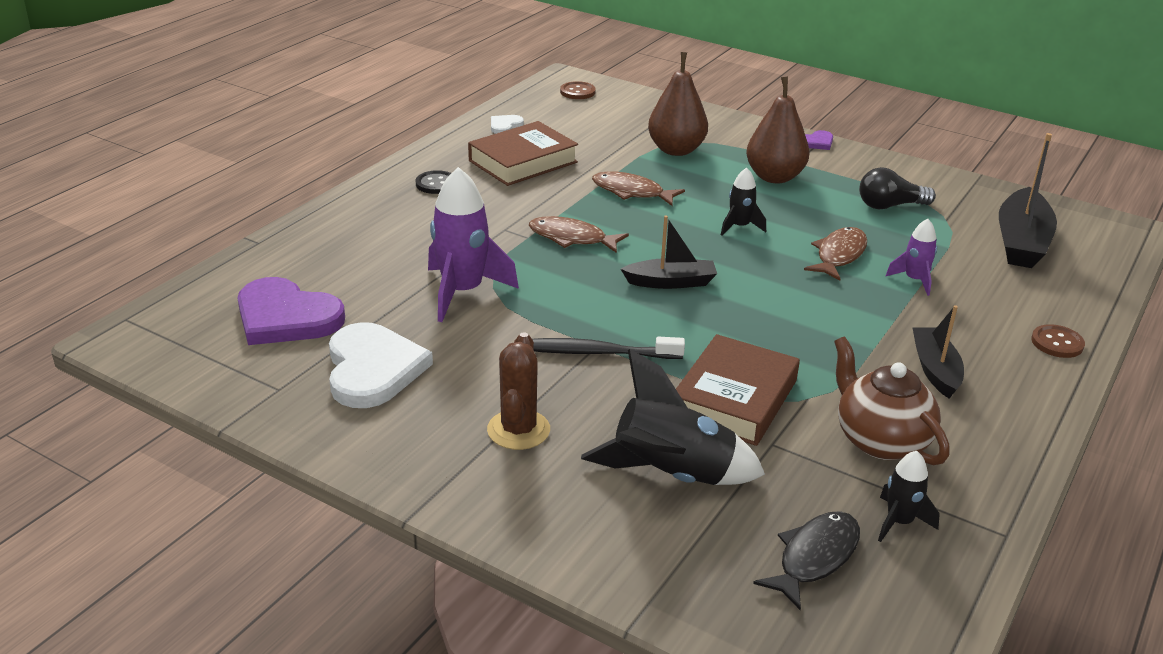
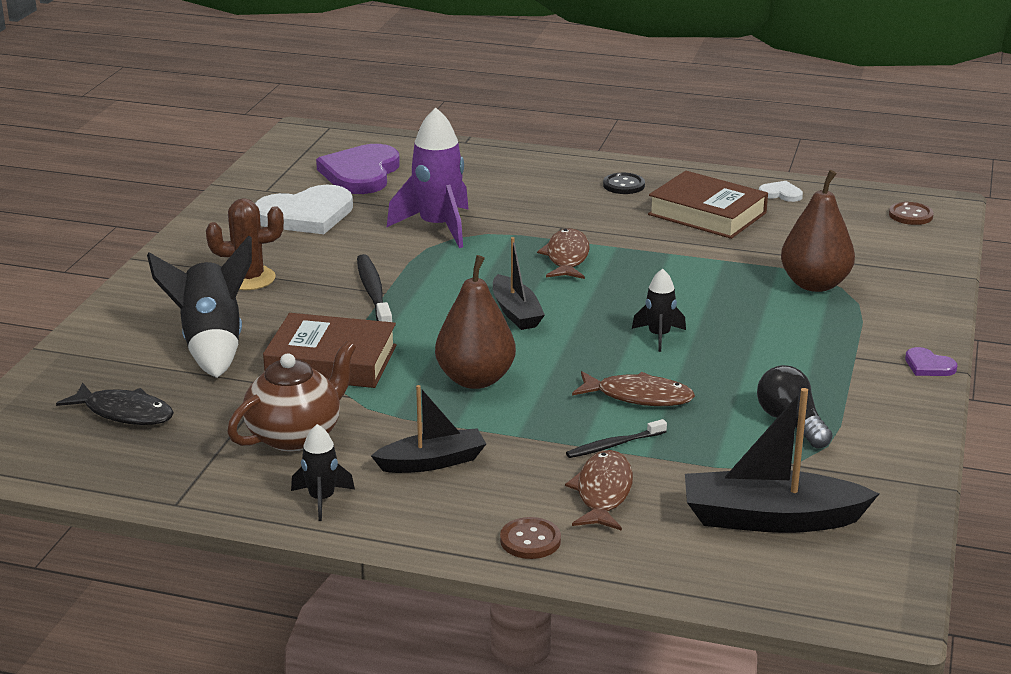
camera: 75 degrees right, 5 degrees down
(631, 192) = (688, 273): brown fish -> brown fish (603, 493)
(774, 177) = (800, 346): brown pear -> brown pear (475, 379)
(899, 522) = (179, 449): black rocket -> black rocket (322, 499)
(914, 280) = (614, 445): purple rocket -> black toothbrush

